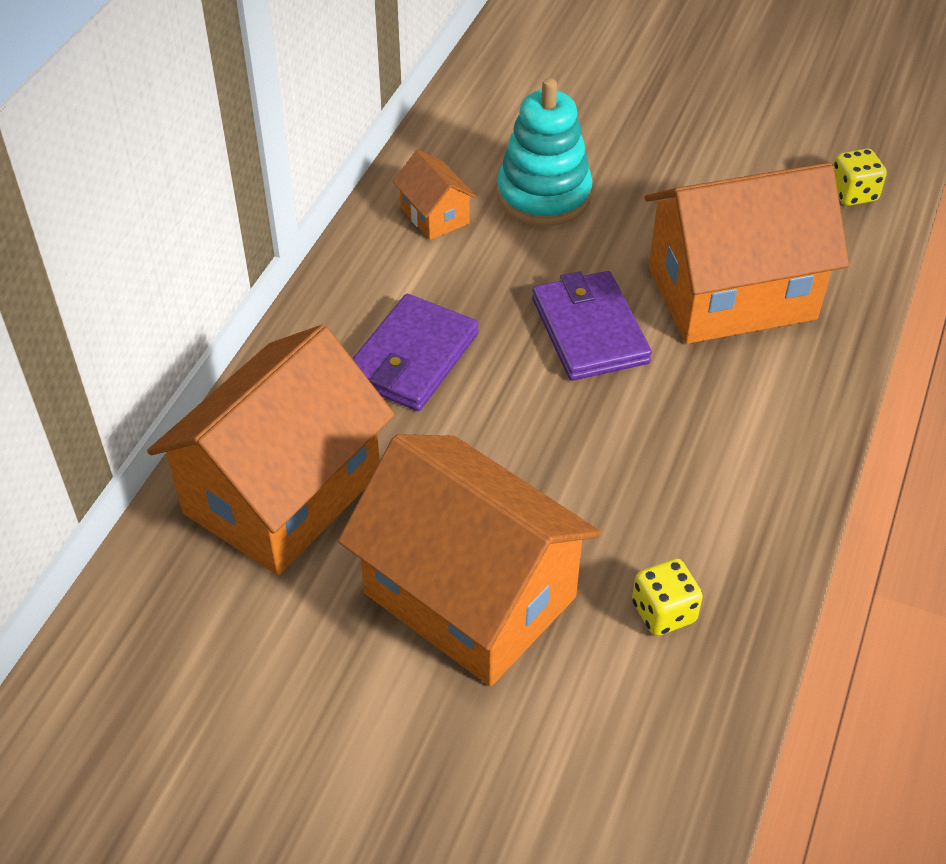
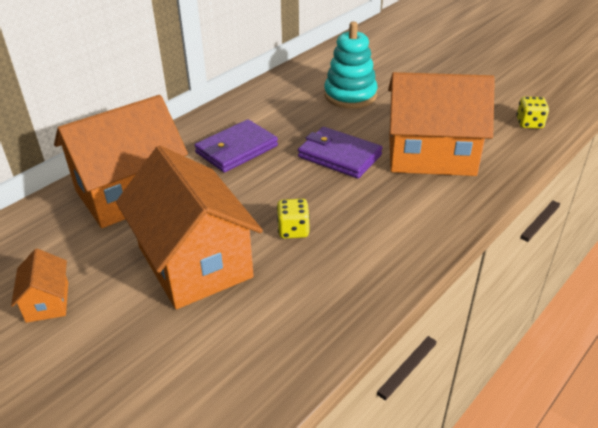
camera: 20 degrees right, 10 degrees down
(434, 215) = (287, 94): orange house -> orange house (47, 302)
(589, 330) = (339, 156): purple wallet -> purple wallet turned 60 degrees counterclockwise
(663, 612) = (300, 298): yellow dice -> yellow dice (293, 230)

